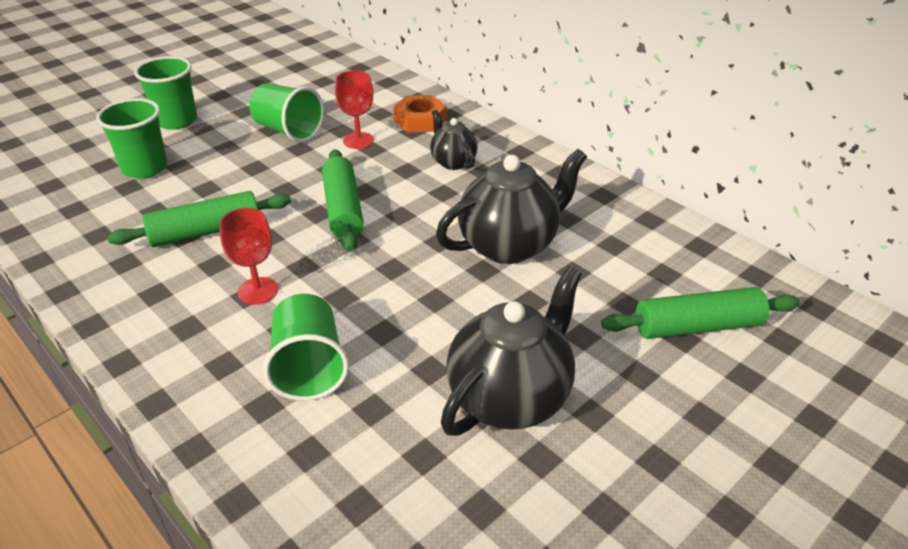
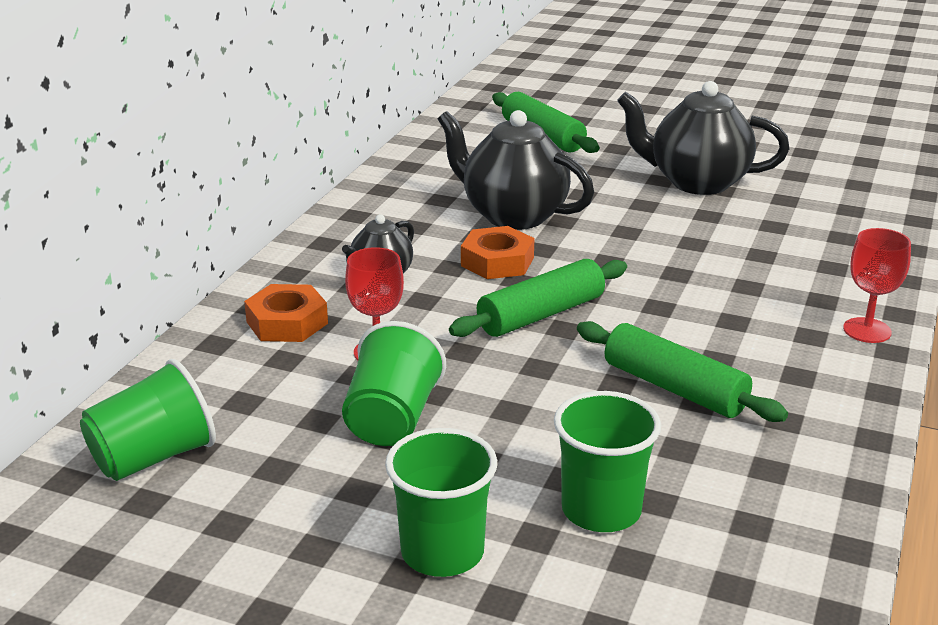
camera: 115 degrees left, 10 degrees down
(258, 291) = (721, 317): red goblet -> red goblet (867, 330)
(309, 367) = (772, 261): green cup -> green cup (153, 458)
(434, 214) = (497, 262): none -> orange nut

